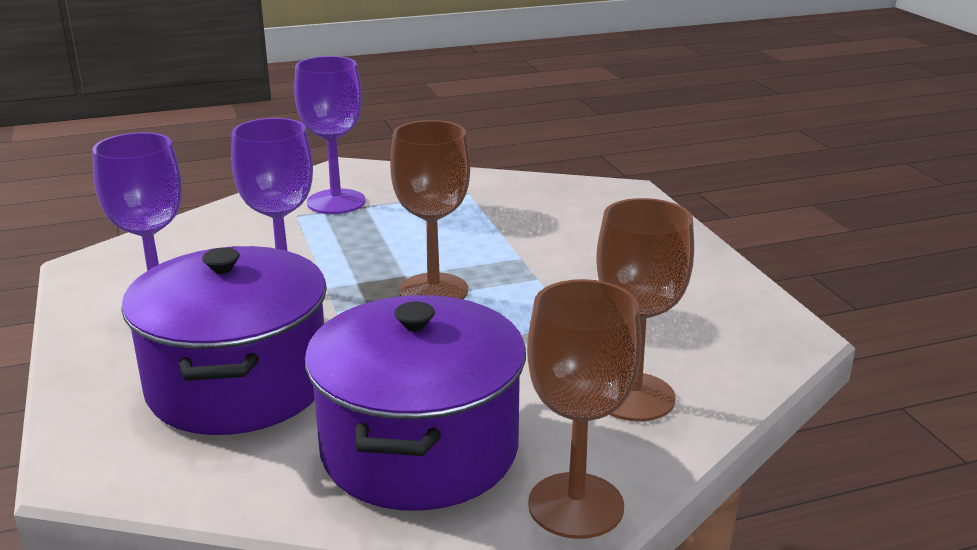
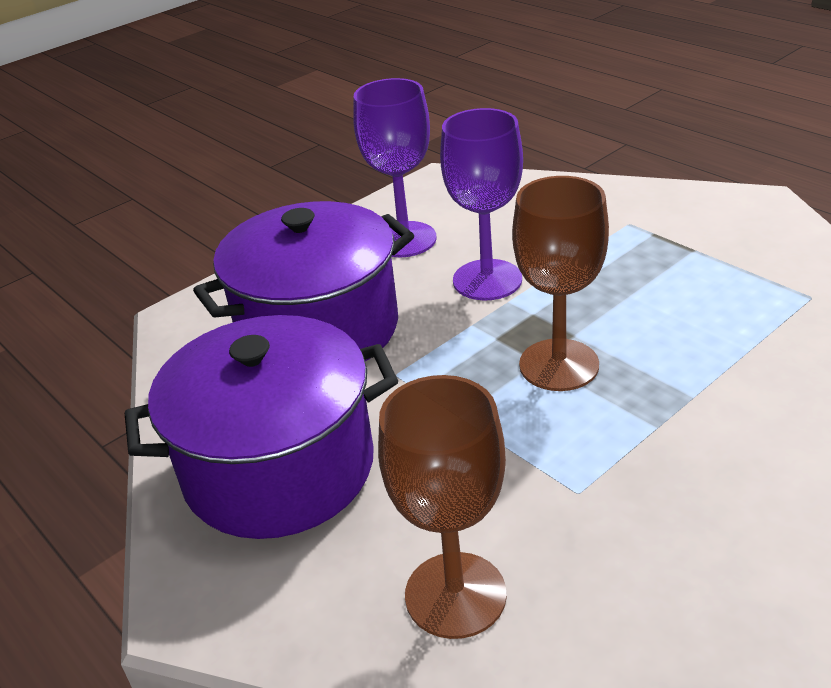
camera: 70 degrees right, 10 degrees up
(336, 202) = (680, 231): purple goblet -> none
(576, 505) = (238, 609): brown goblet -> none

